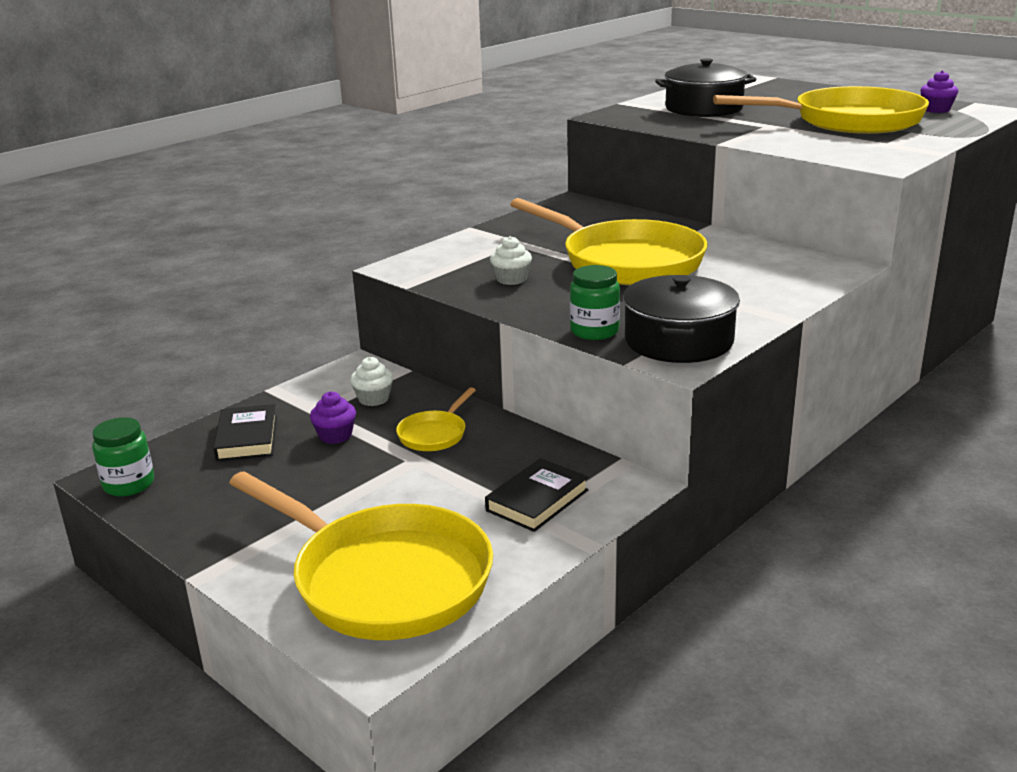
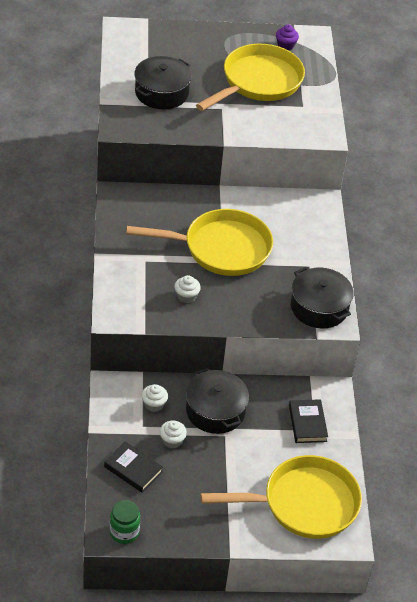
camera: 50 degrees left, 20 degrees up
(335, 435) = (172, 440): purple cupcake -> white cupcake
(434, 434) = (215, 411): yellow pan -> black pot
(594, 331) = (277, 320): green jar -> none

